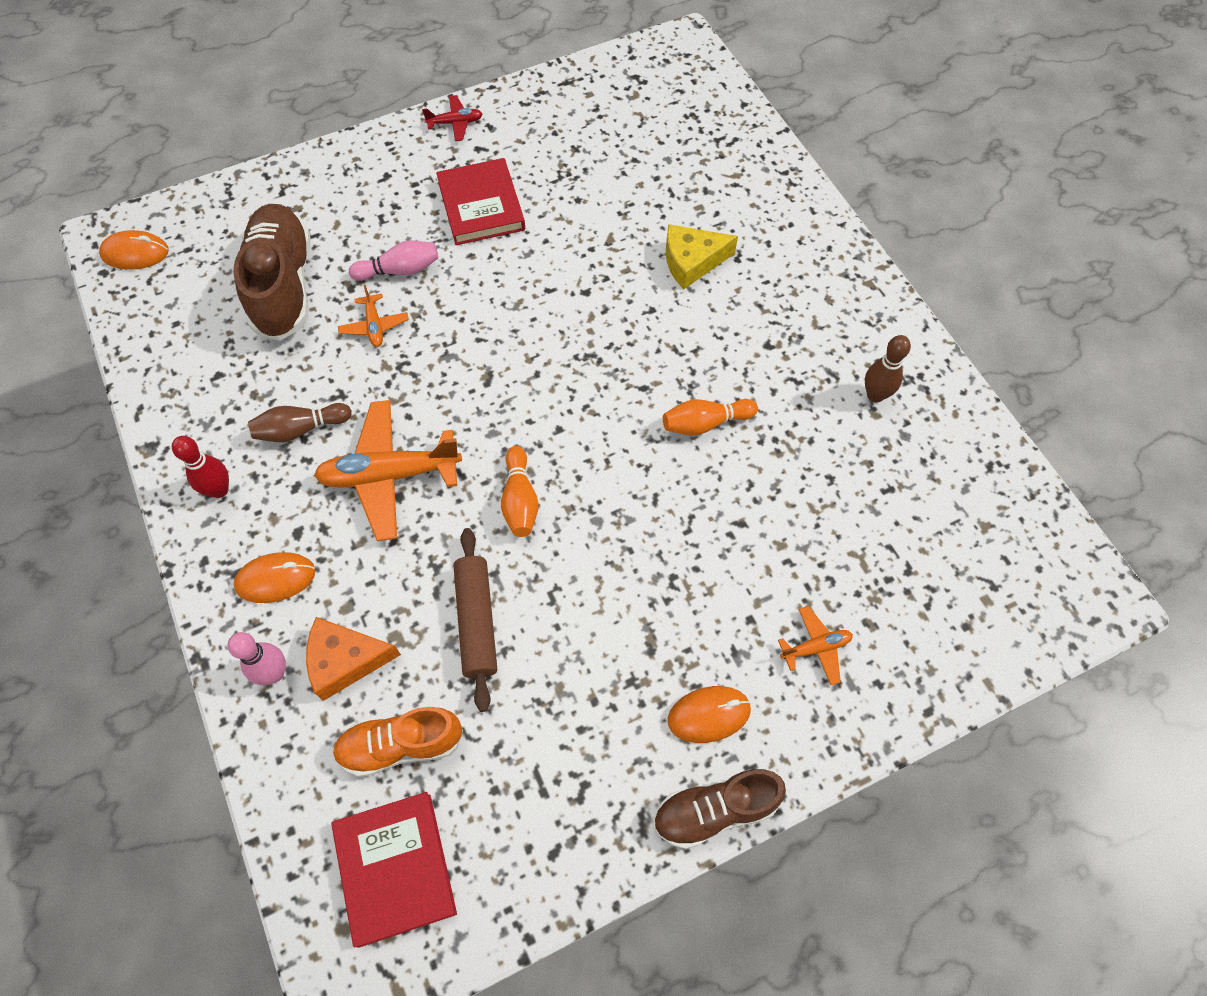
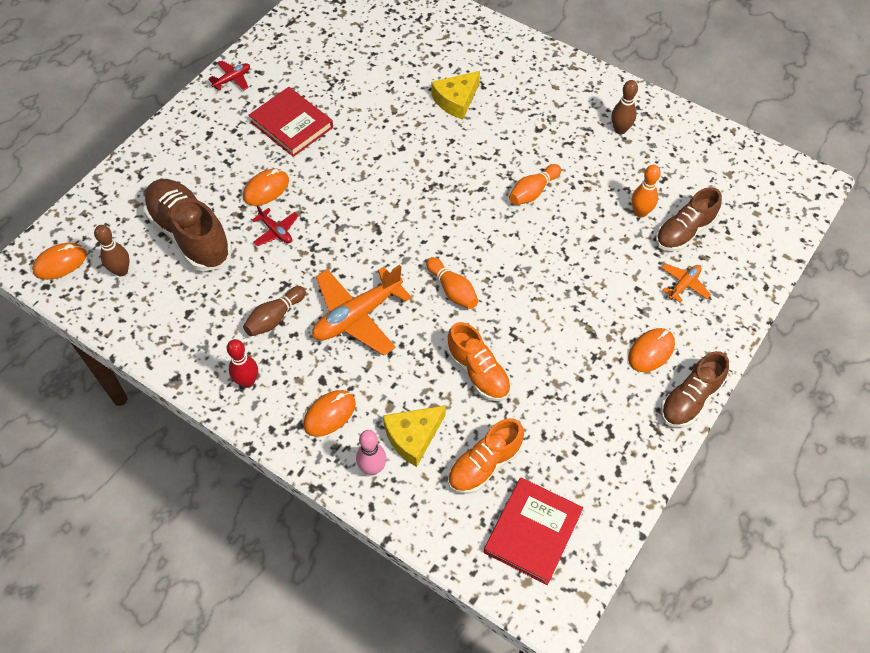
camera: 30 degrees left, 5 degrees down
(186, 292) = (121, 271): none -> brown bowling pin
(345, 660) = (413, 437): orange cheese -> yellow cheese
(374, 326) = (276, 231): orange plane -> red plane
(395, 868) = (533, 532): red book -> red book turned 75 degrees clockwise
(400, 270) = (266, 189): pink bowling pin -> orange mouse
(477, 621) = (478, 372): brown rolling pin -> orange shoe
(825, 519) = (640, 212): none -> orange bowling pin
(867, 575) = (684, 232): none -> brown shoe

